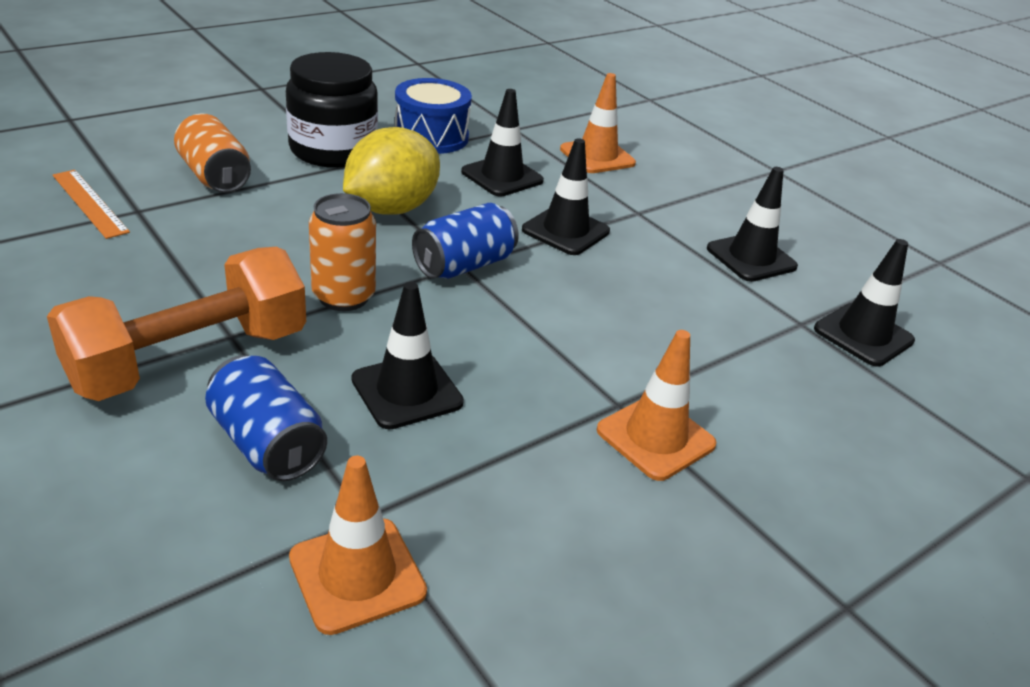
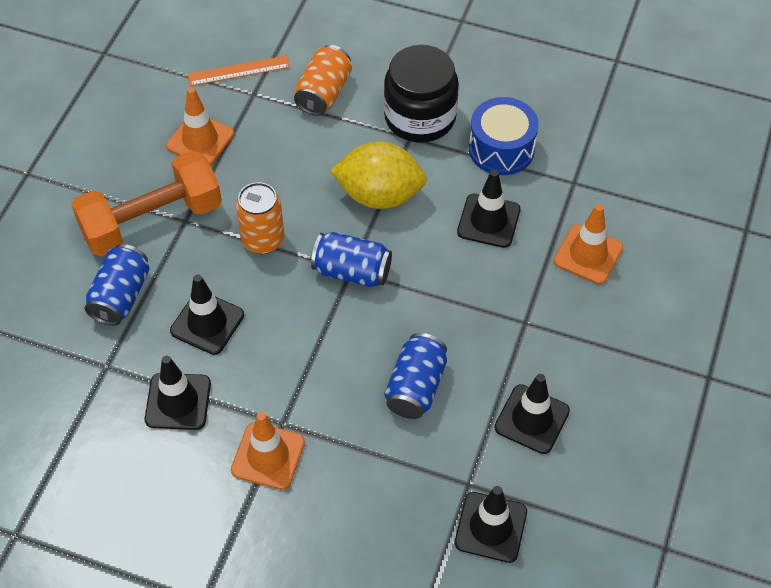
camera: 60 degrees right, 20 degrees up
(89, 203) = (239, 71): orange ruler -> orange ruler turned 60 degrees clockwise
(190, 359) = (152, 221): orange dumbbell -> orange dumbbell turned 45 degrees counterclockwise
(357, 575) = (70, 387): orange traffic cone -> orange traffic cone (200, 140)
(565, 231) = (451, 297): black traffic cone -> black traffic cone (178, 401)
(654, 298) = (416, 387): none -> blue can

